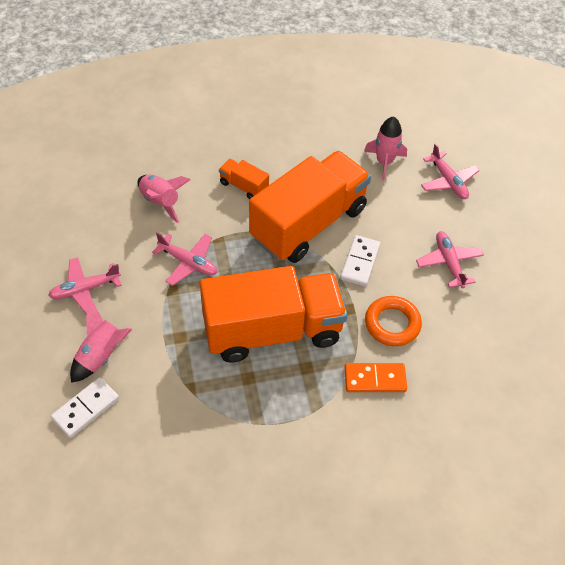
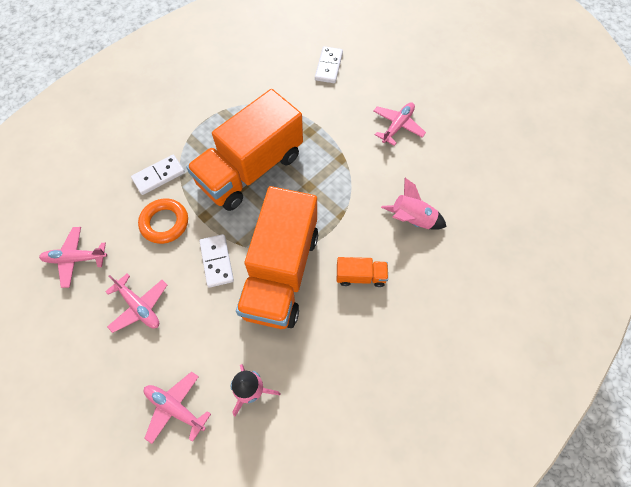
camera: 150 degrees right, 10 degrees up
(101, 355) = (347, 95): pink rocket -> none
(188, 262) = (347, 183): pink plane -> pink plane (75, 259)
(375, 379) = (158, 176): orange domino -> white domino

